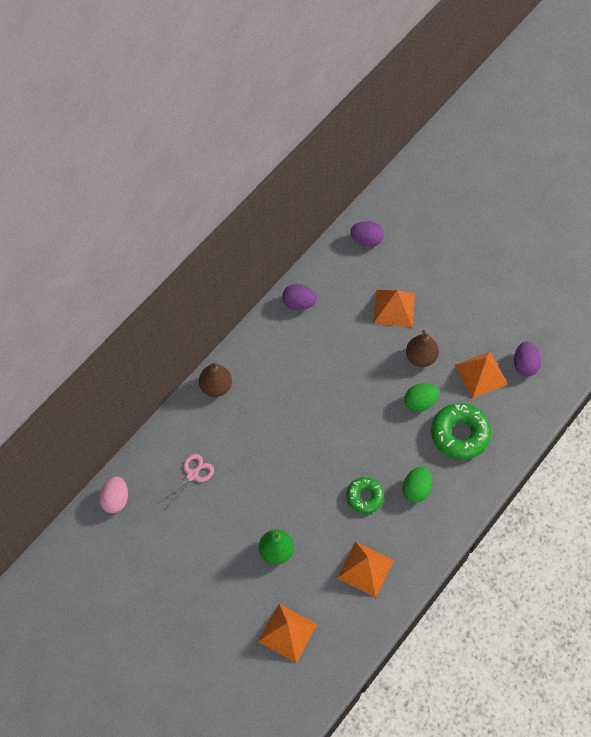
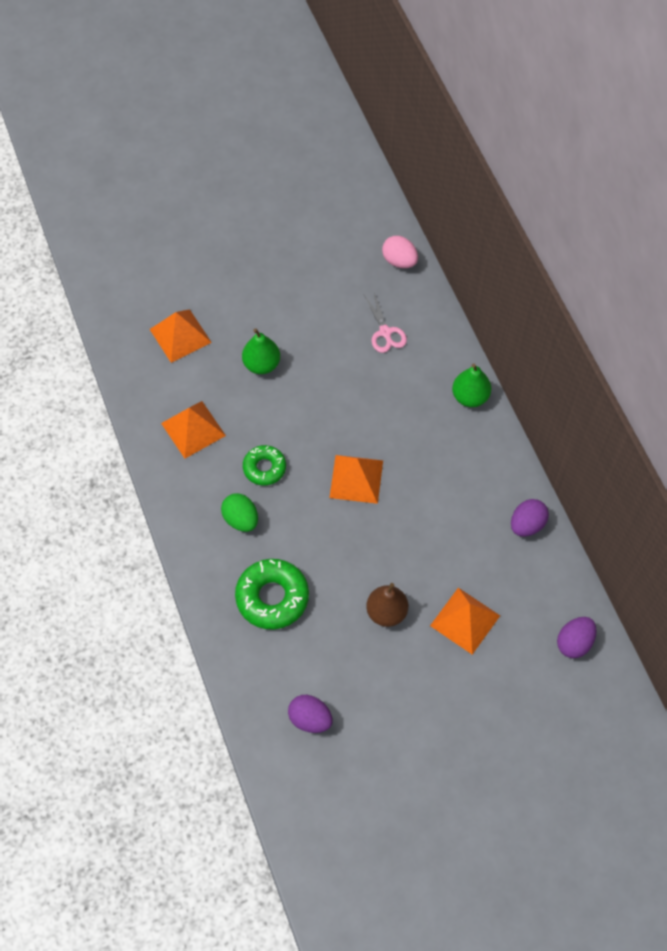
camera: 120 degrees right, 0 degrees up
(216, 387) = (470, 397): brown pear -> green pear
(420, 402) = (333, 579): green egg -> none
(481, 374) = (328, 663): orange pyramid -> orange pyramid (356, 479)

